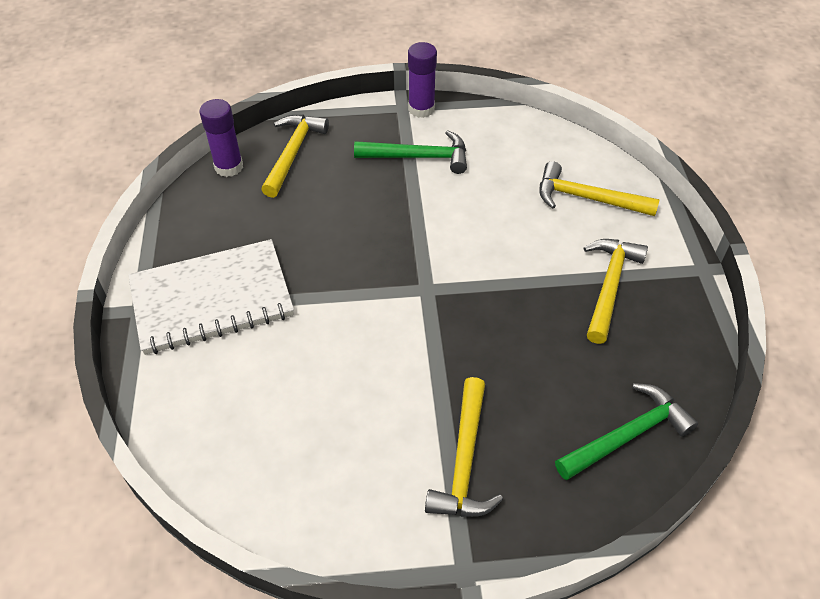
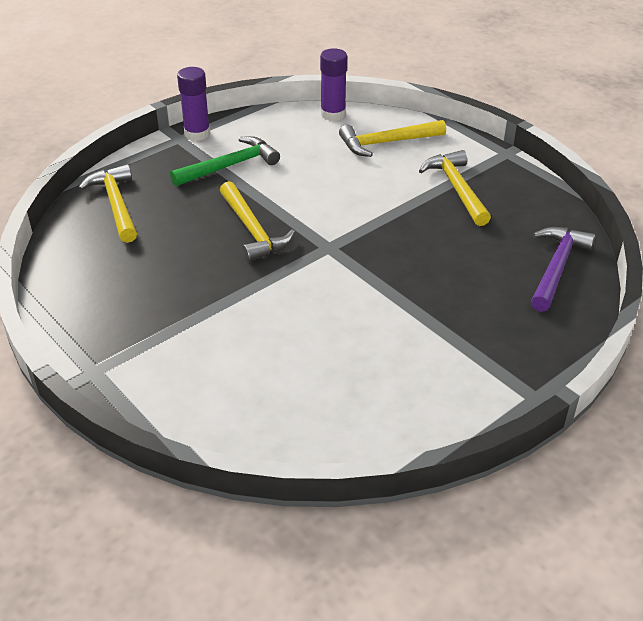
camera: 35 degrees left, 10 degrees down
(212, 299) = (155, 333): white notebook -> none
(229, 167) = (65, 237): purple glue stick -> purple glue stick (333, 114)
(464, 461) = (468, 336): yellow hammer -> yellow hammer (253, 230)
(627, 435) = (556, 267): green hammer -> purple hammer

